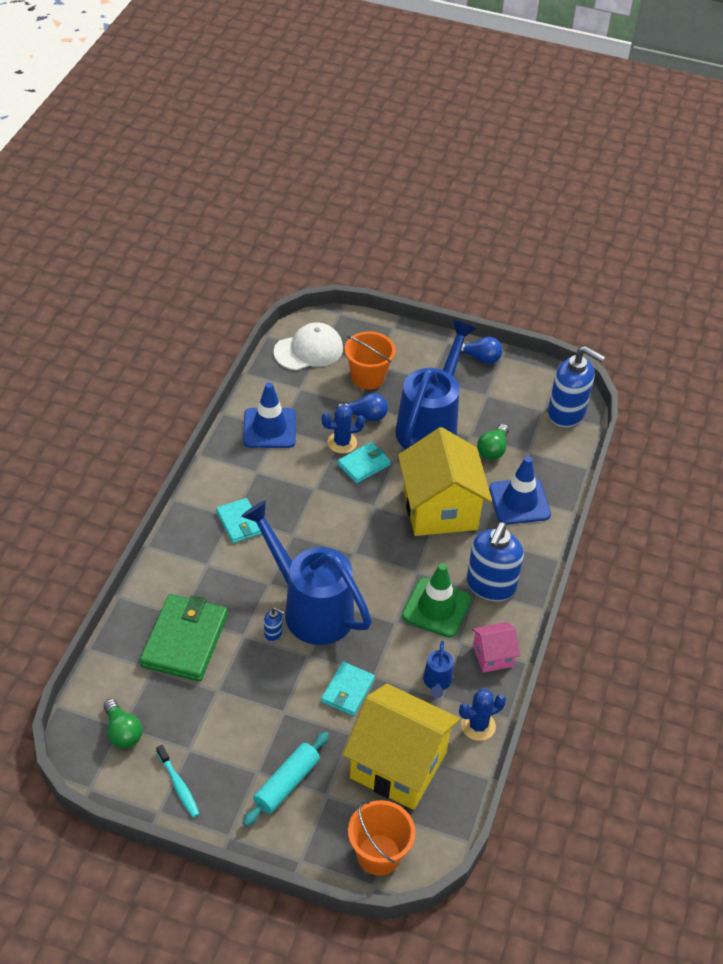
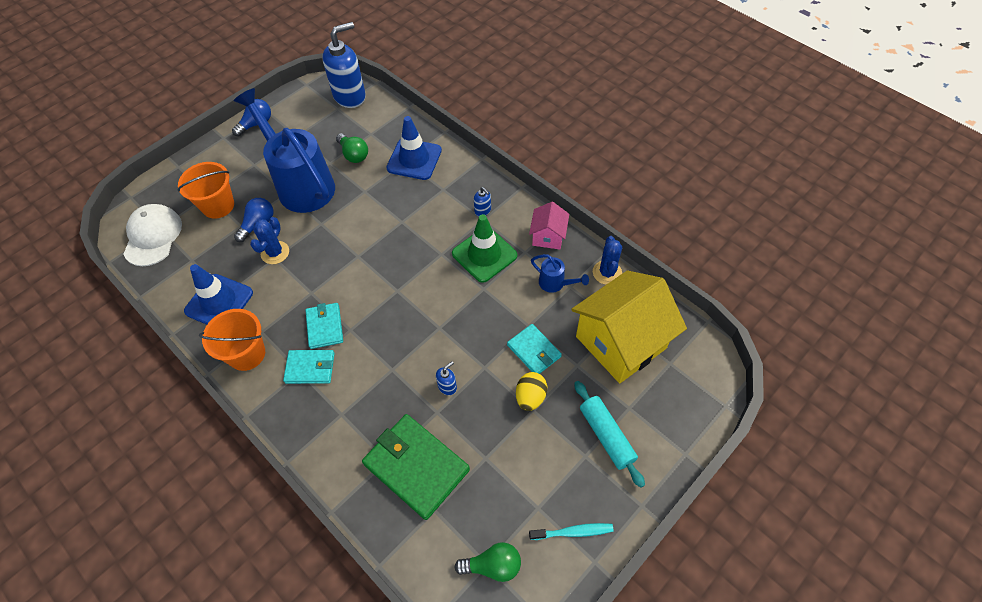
camera: 60 degrees left, 10 degrees up
(296, 705) = (530, 397): none -> yellow egg
(310, 608) = (436, 346): blue watering can -> none
(364, 464) = (309, 246): turquoise wallet -> turquoise wallet (325, 327)
(378, 854) = (698, 390): orange bucket -> orange bucket (246, 354)
(440, 509) = (389, 212): yellow house -> none
(490, 586) = (483, 210): blue soap dispenser -> blue soap dispenser, size x0.42

